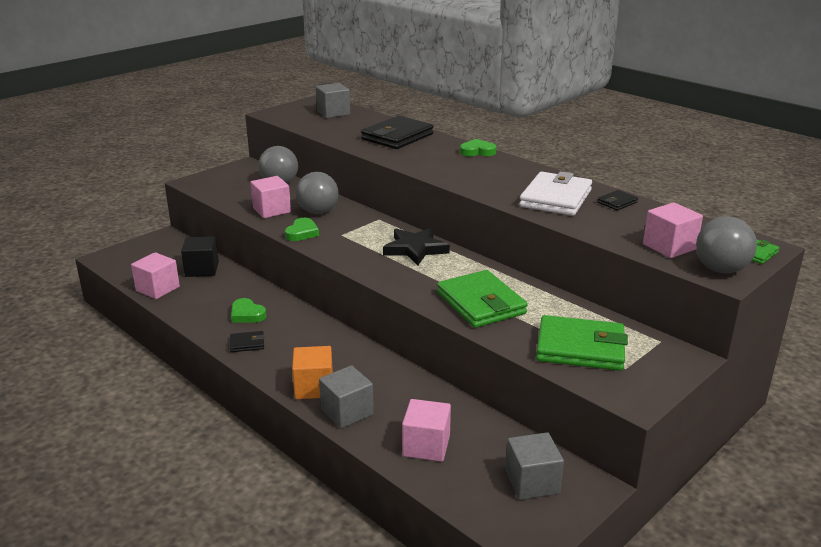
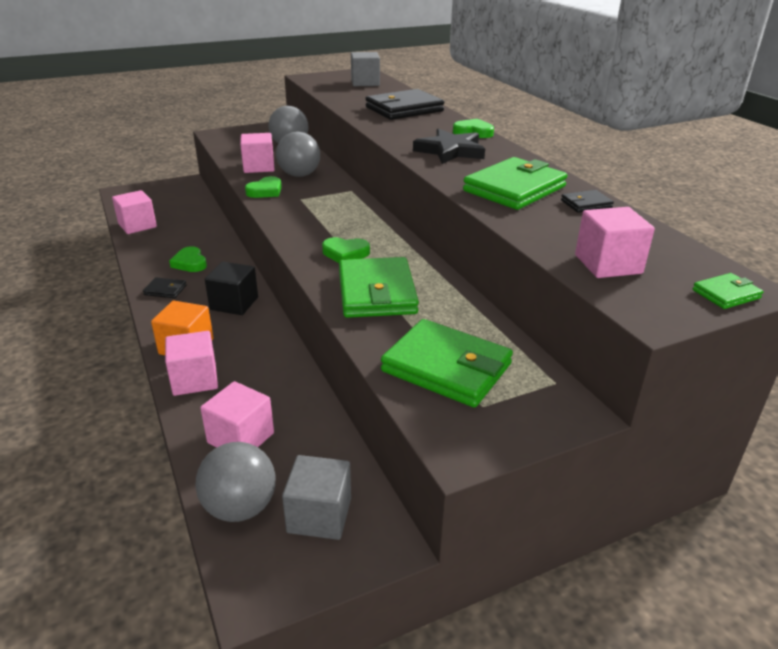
camera: 20 degrees right, 5 degrees up
(202, 269) = (189, 215): black cube -> black cube (234, 303)
(347, 412) = (195, 379): grey cube -> pink cube
(415, 249) = (359, 225): black star -> black star (450, 151)
(426, 276) = (345, 253): none -> green heart
(555, 198) = (514, 189): white wallet -> green wallet
(721, 269) = (656, 305): grey ball -> grey ball (240, 507)

